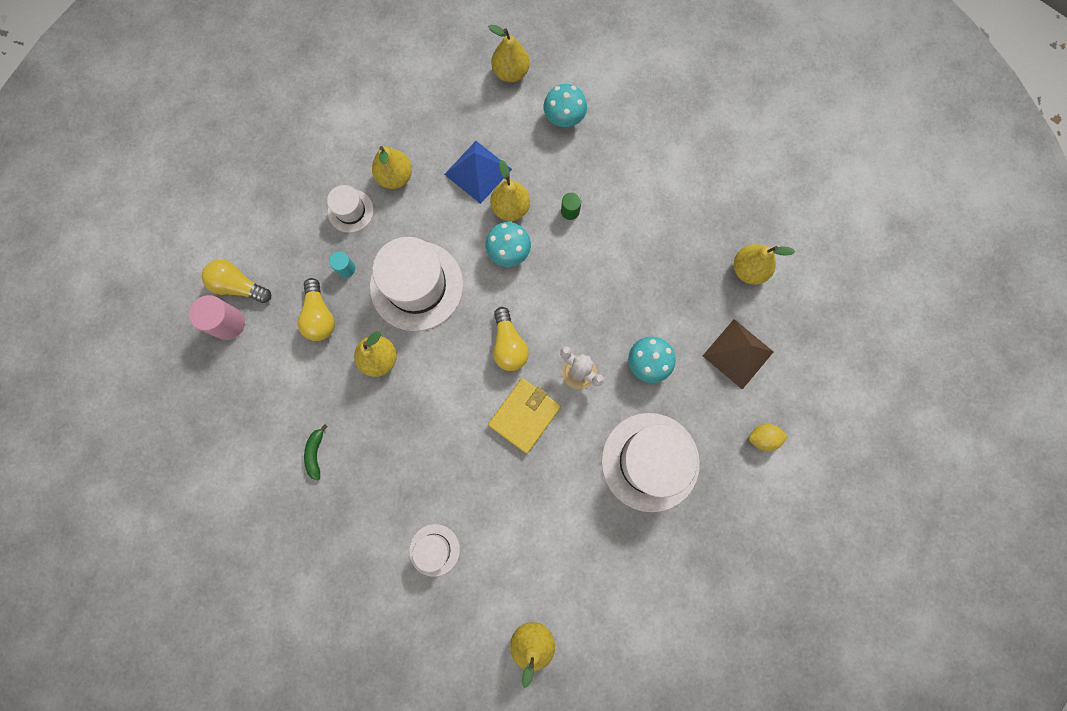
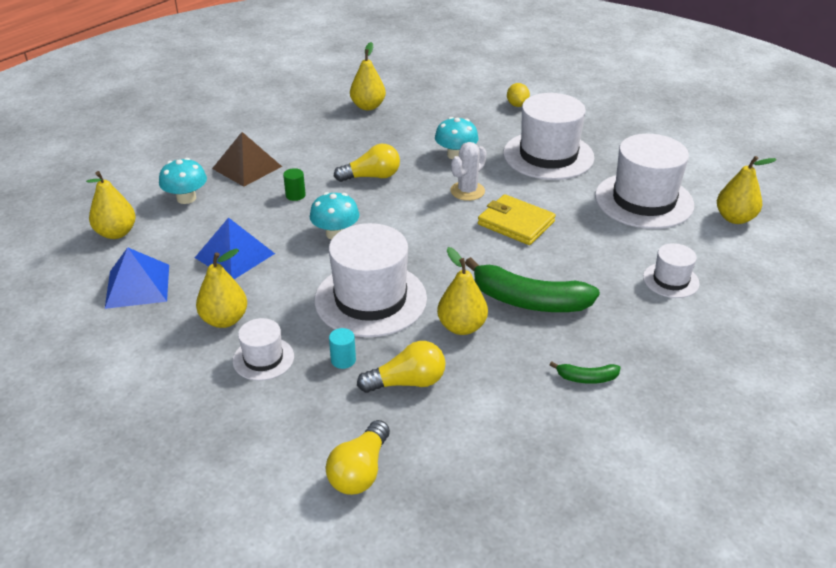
camera: 90 degrees left, 40 degrees down
(228, 323) = (417, 480): pink cylinder -> none
(410, 417) = (529, 301): none -> green banana
(439, 105) = (138, 286): none -> blue pyramid
(509, 345) = (441, 233): yellow light bulb -> yellow light bulb (372, 177)
(510, 208) = (284, 232): yellow pear -> none
(564, 551) = (644, 200): none -> white hat
(738, 354) = (445, 113): brown pyramid -> brown pyramid (247, 167)

